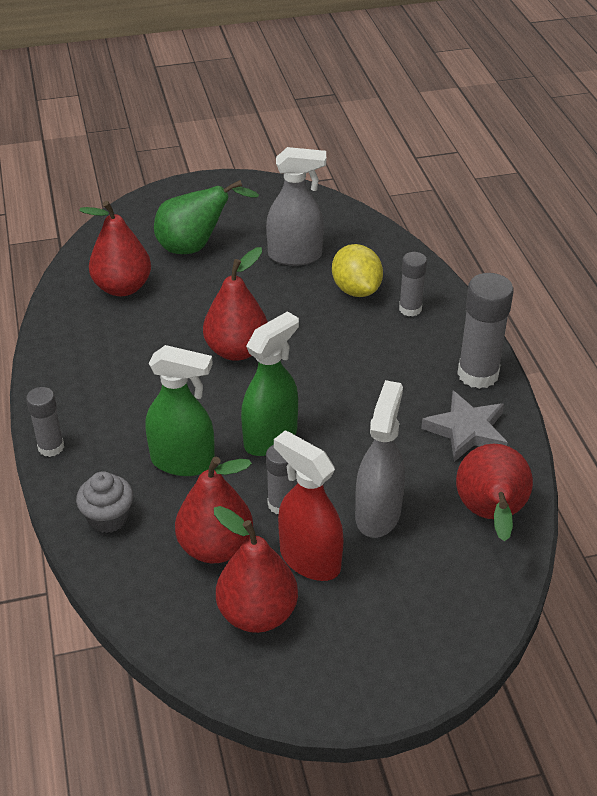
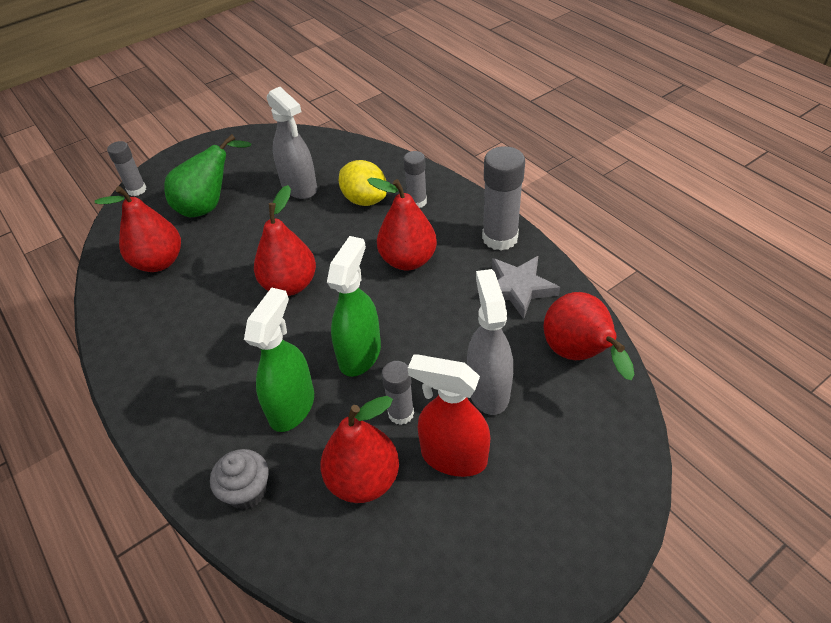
camera: 20 degrees left, 5 degrees up
(51, 447) = (157, 439): grey glue stick -> grey glue stick (136, 190)
(183, 462) = (292, 406): green spray bottle -> green spray bottle turned 60 degrees counterclockwise
(257, 613) = (435, 531): red pear -> red pear (408, 260)
(295, 256) = (299, 187): grey spray bottle -> grey spray bottle turned 75 degrees clockwise

